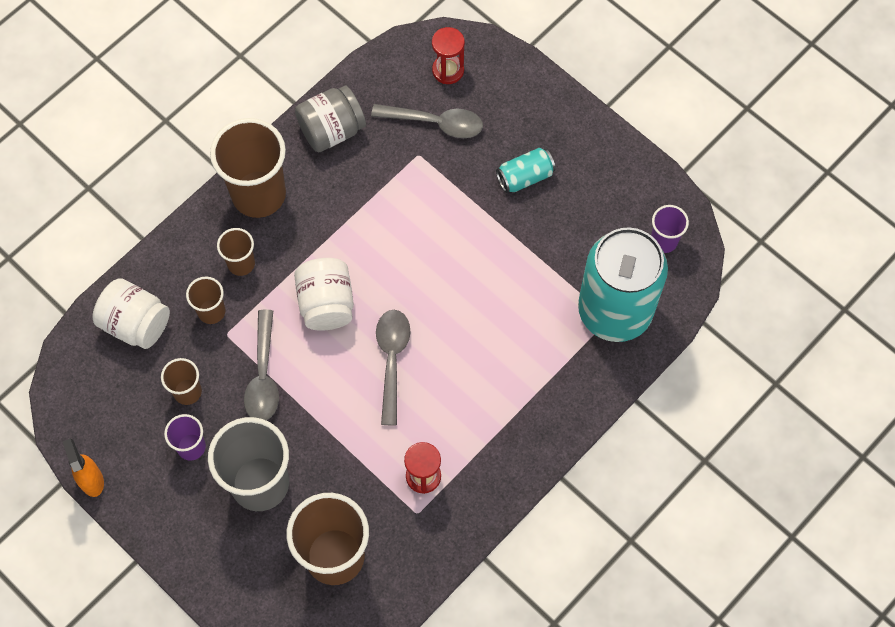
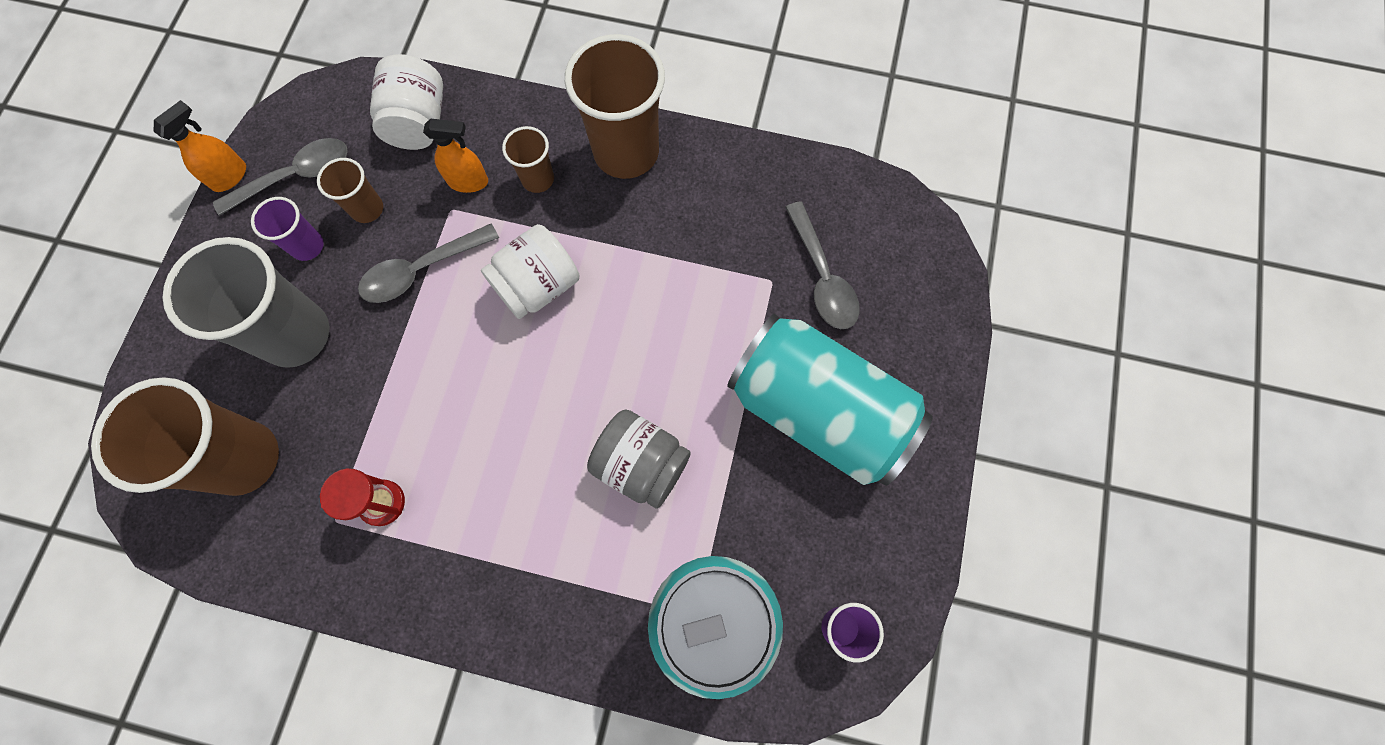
camera: 60 degrees right, 5 degrees up
(211, 311) = (468, 181): brown cup -> orange spray bottle
(331, 130) = (744, 179): grey jar -> grey jar (641, 464)
(392, 360) = (507, 390): grey spoon -> grey spoon (295, 176)
(448, 70) = (895, 254): red hourglass -> none
(525, 177) = (819, 411): turquoise can -> turquoise can, size x2.38

